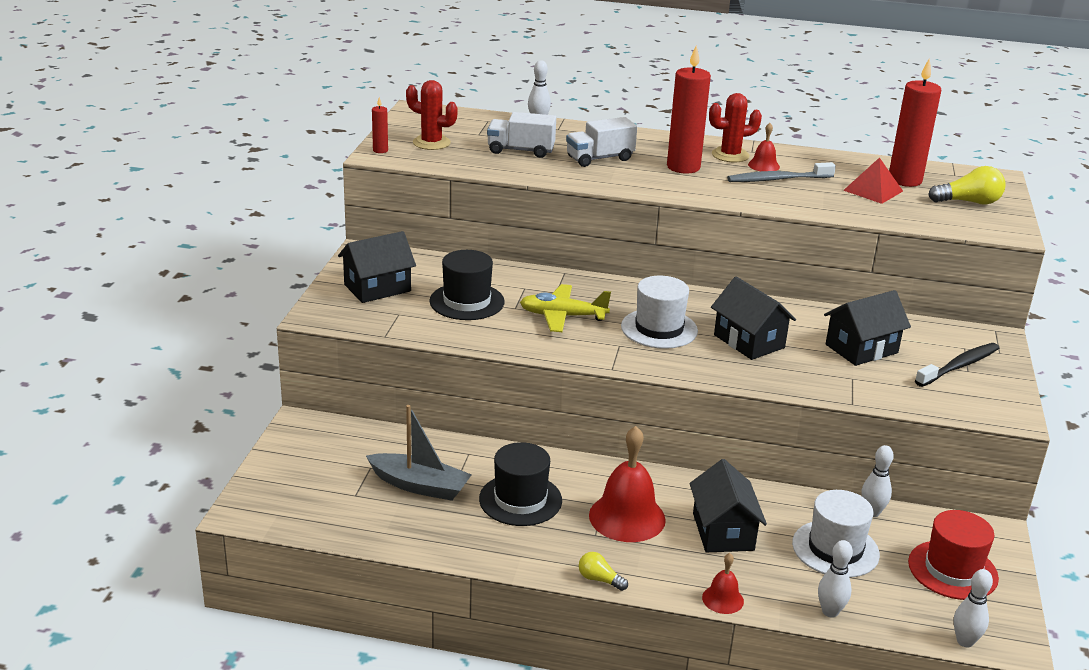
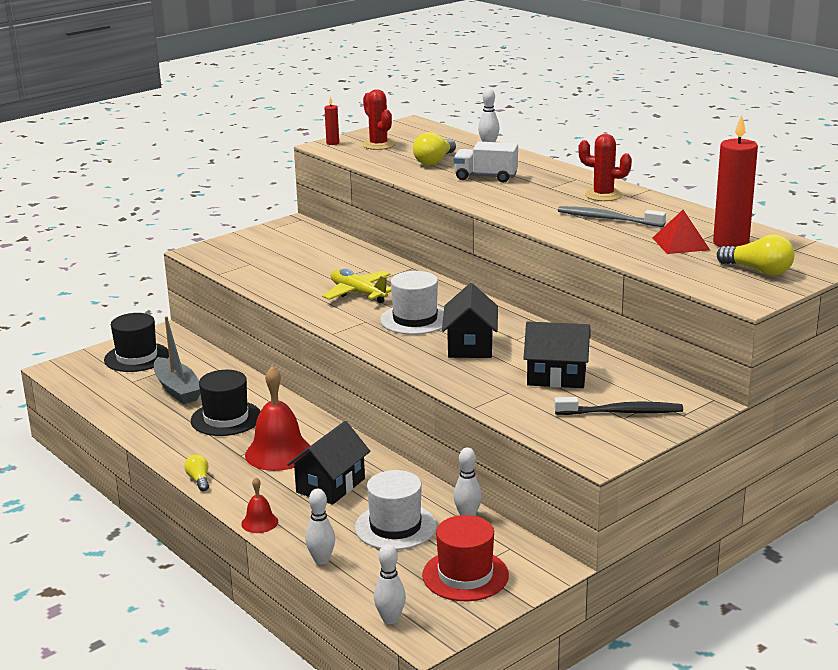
camera: 40 degrees right, 5 degrees down
(377, 288) = (264, 245): black house -> none
(467, 301) = (308, 268): black hat -> black hat (137, 357)
(521, 150) = (434, 161): white truck -> yellow light bulb
(683, 167) = (542, 195): red candle -> none
(763, 165) = (617, 207): red bell -> none

